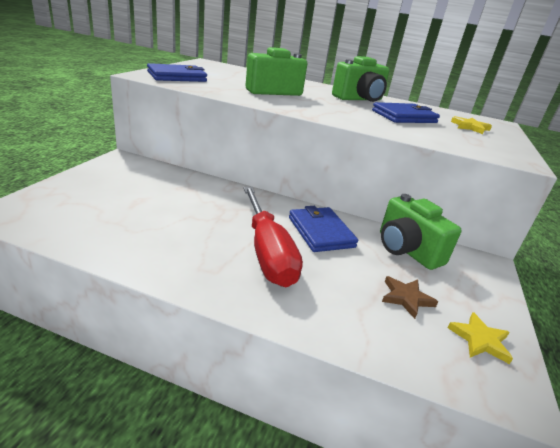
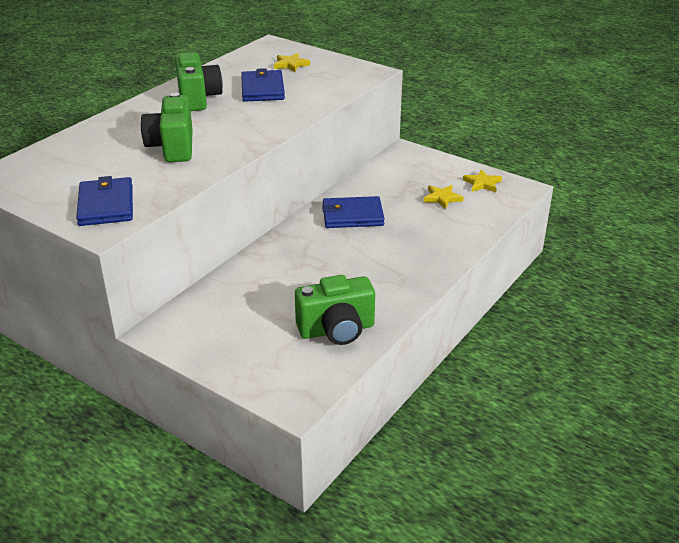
camera: 70 degrees left, 5 degrees up
(267, 252) = (380, 248): red screwdriver -> none
(406, 250) = (384, 181): green camera -> green camera (337, 330)
(406, 298) = (442, 198): brown star -> yellow star

